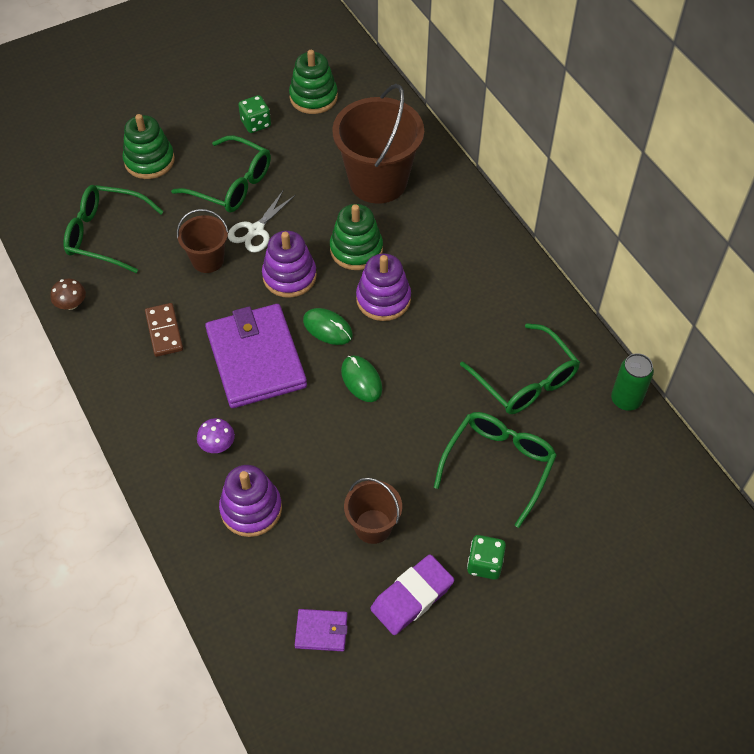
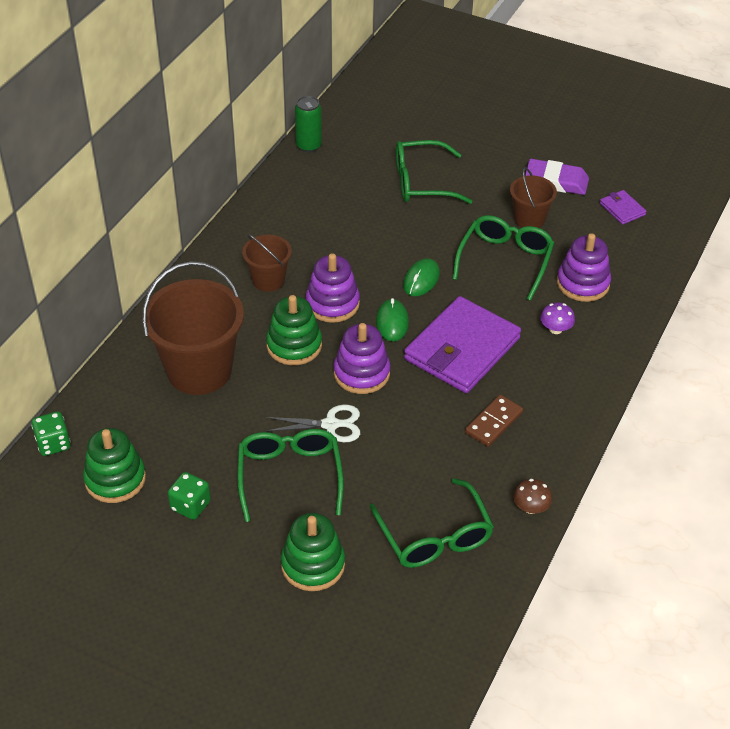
camera: 125 degrees left, 10 degrees down
(207, 260) = (394, 439): brown bucket -> brown bucket (268, 280)
(485, 564) = (500, 161): green dice -> green dice (53, 444)
(525, 380) = (338, 197): green glasses -> green glasses (505, 260)

